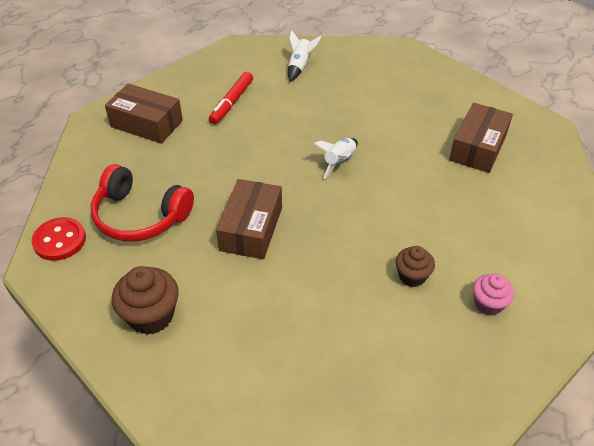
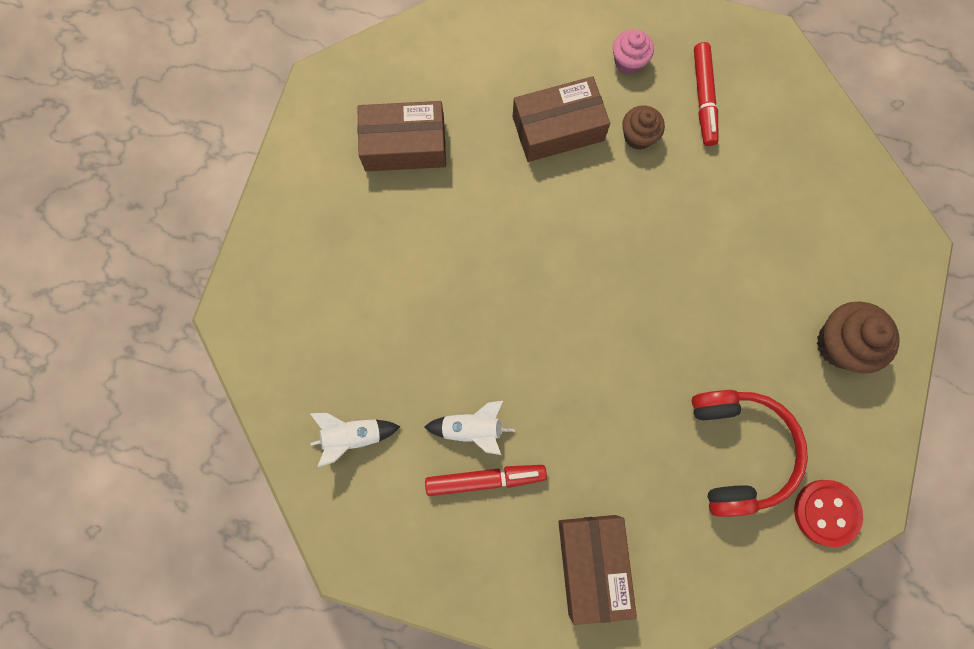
camera: 120 degrees left, 30 degrees up
(251, 229) = (677, 318): brown box -> brown box (558, 128)
(339, 162) = (519, 282): white rocket -> white rocket (472, 429)
(424, 341) = (703, 98): none -> red marker

